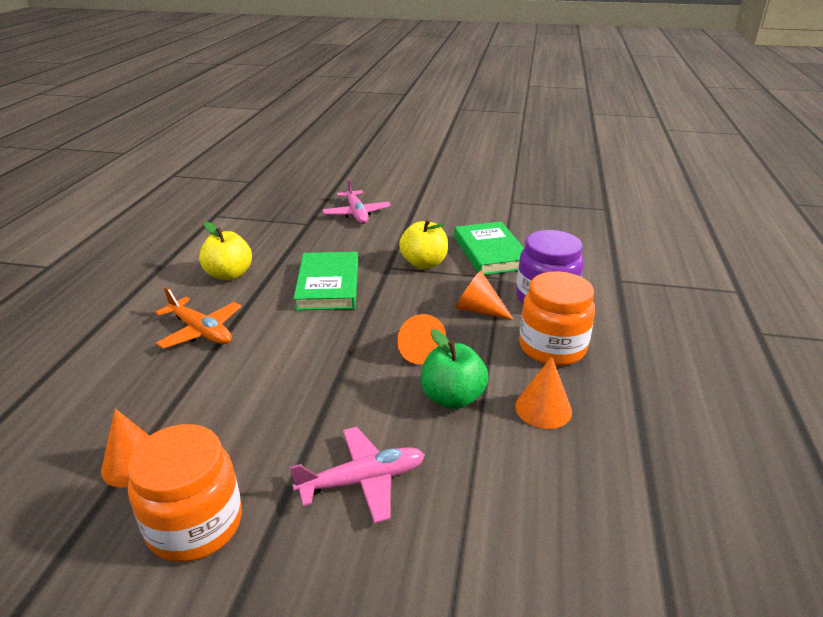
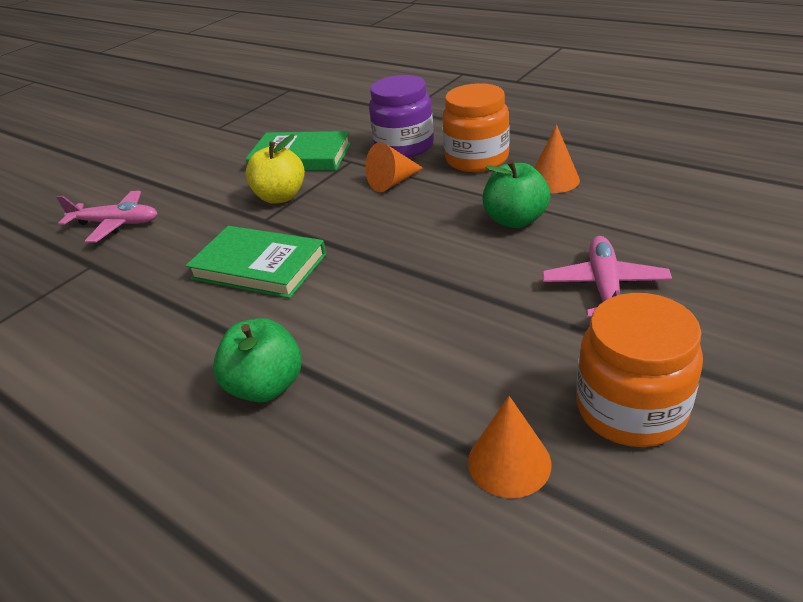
camera: 60 degrees left, 5 degrees up
(201, 331) = (266, 386): orange plane -> green apple
(229, 274) = (146, 349): yellow apple -> none
(417, 349) = (430, 226): orange cone -> none

